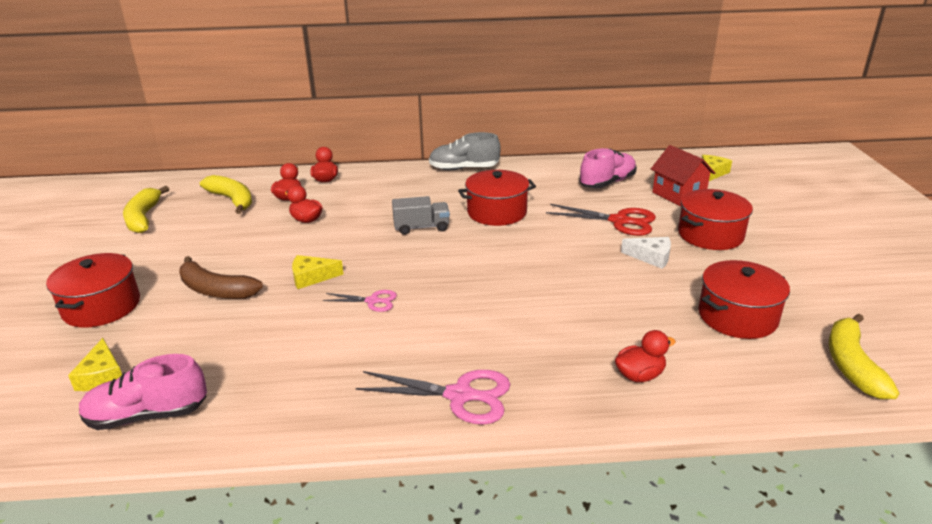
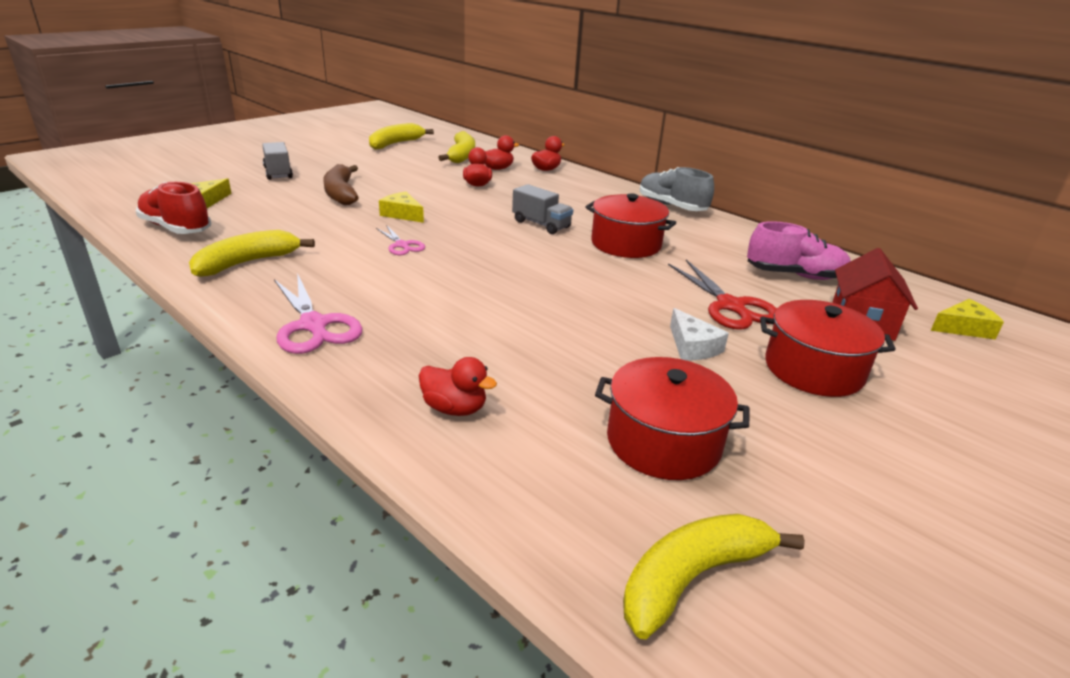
camera: 45 degrees right, 0 degrees up
(101, 306) = (278, 173): red pot -> grey truck
(147, 415) = (176, 228): pink shoe -> red shoe
(296, 393) = (248, 263): none -> yellow banana

